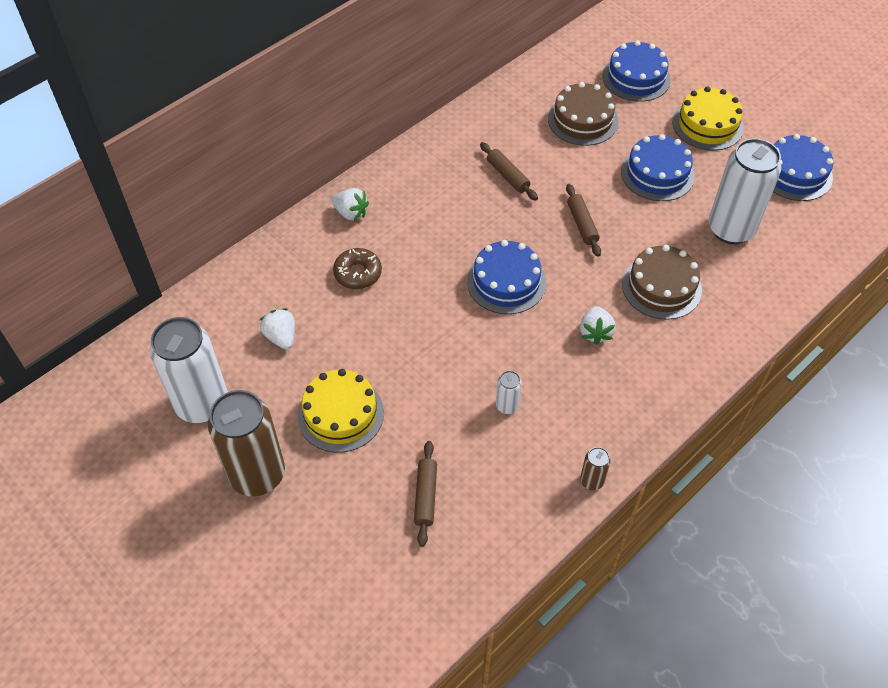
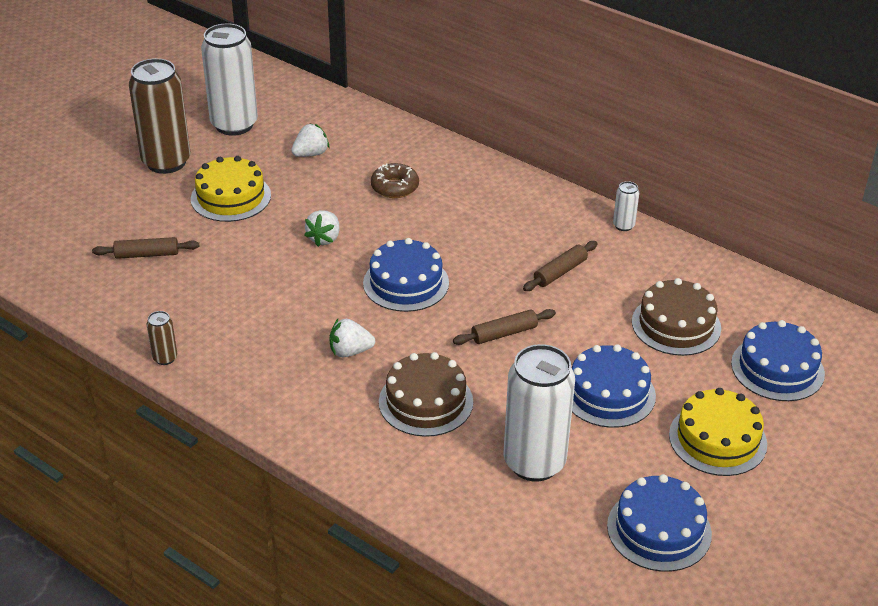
camera: 80 degrees right, 15 degrees down
(351, 213) = (471, 173): white strawberry -> white strawberry (324, 238)
(507, 406) = (249, 295): white can -> white can (623, 226)

